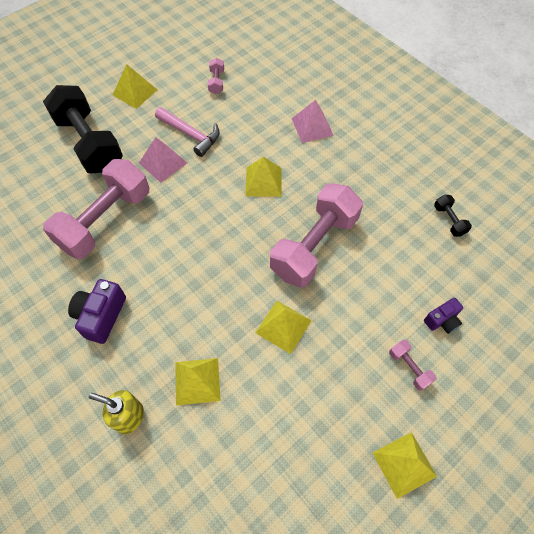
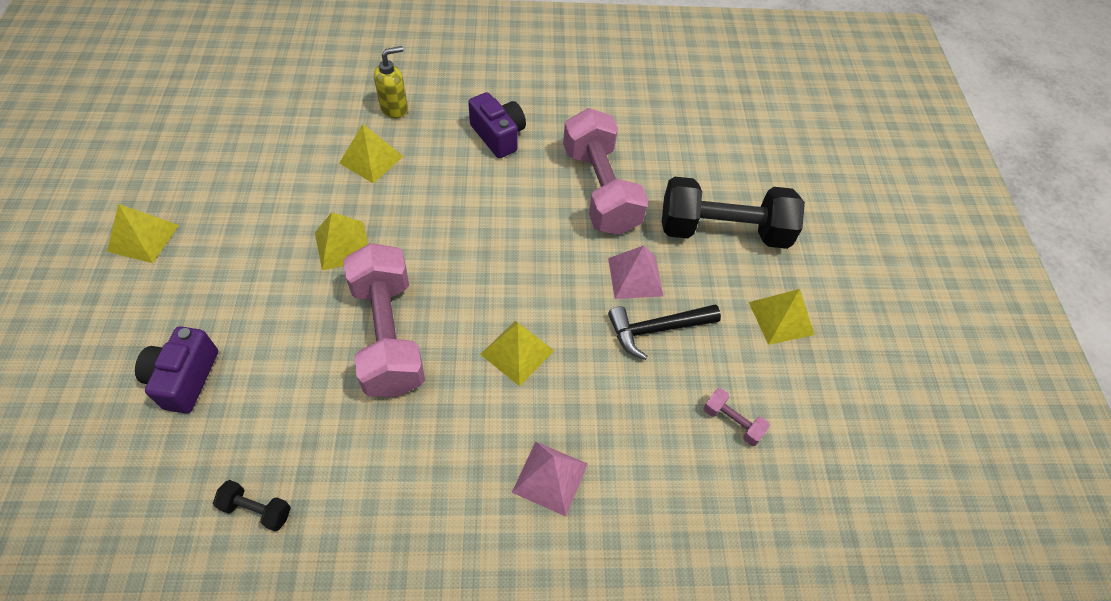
camera: 125 degrees right, 5 degrees down
(191, 134) = (656, 330): pink hammer -> black hammer
(409, 367) = (190, 308): pink dumbbell -> none
(442, 320) = (184, 378): purple camera -> purple camera, size x1.60

